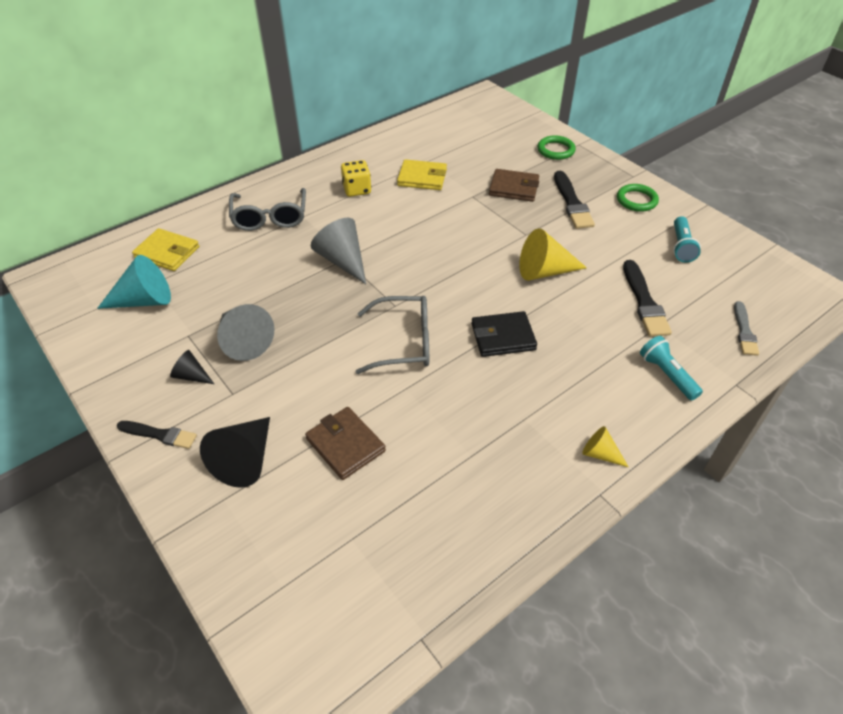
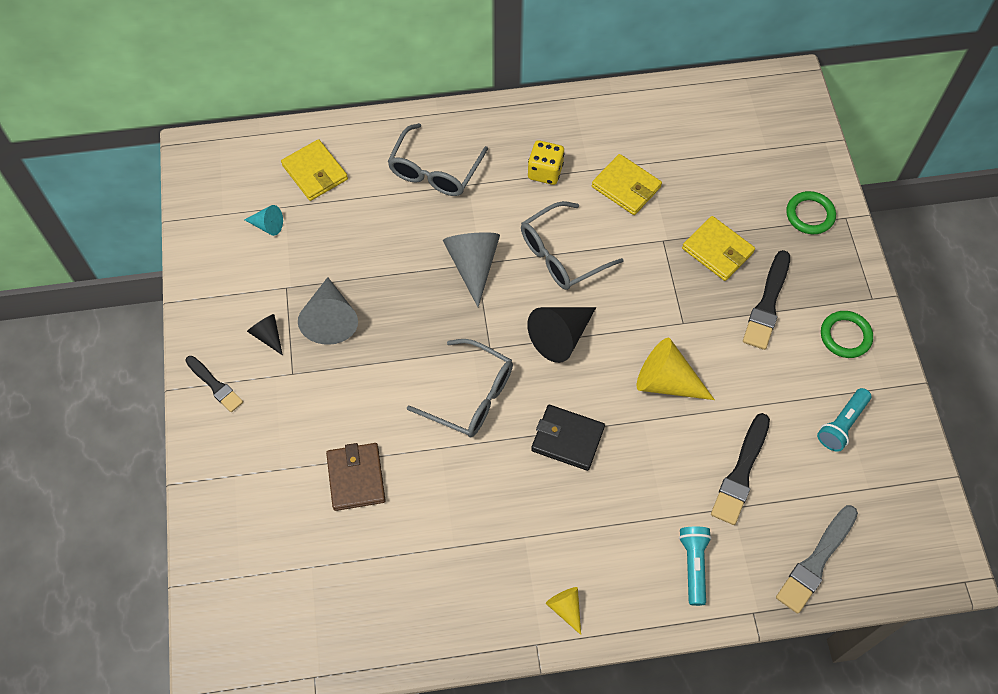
camera: 30 degrees right, 15 degrees up
(144, 301) = (267, 225): turquoise cone -> turquoise cone, size x0.54
(245, 459) = (269, 447): black cone -> black cone (560, 336)
(407, 229) = (562, 254): none -> grey glasses
(514, 188) = (717, 250): brown wallet -> yellow wallet
(744, 331) = (816, 561): grey brush -> grey brush, size x1.52

